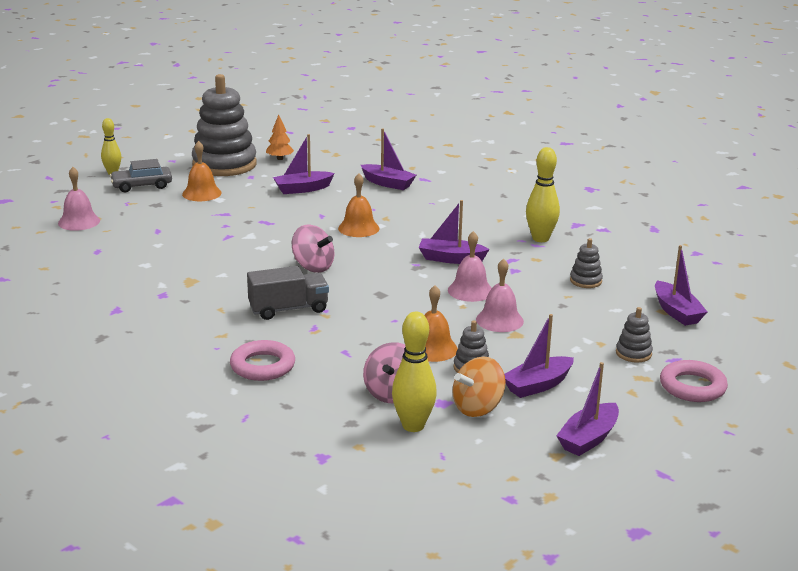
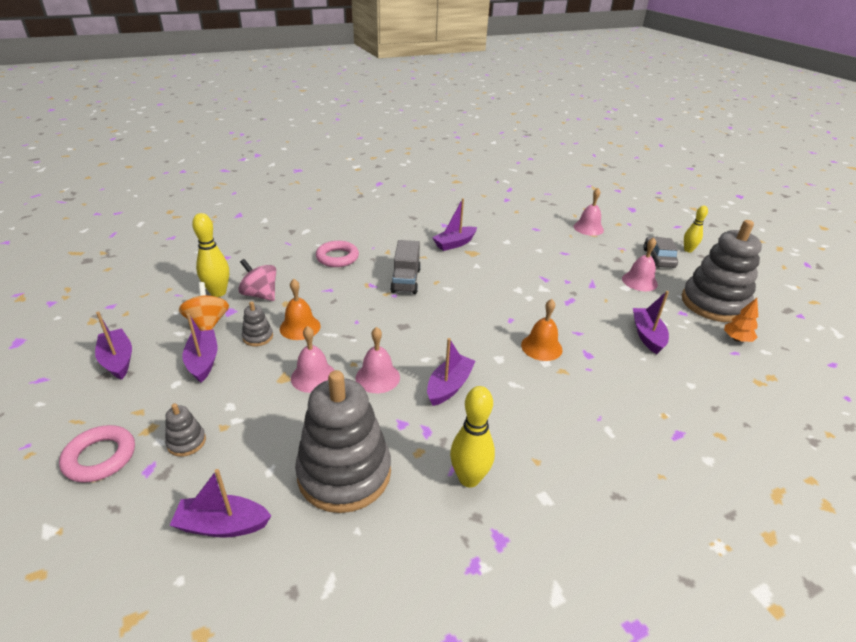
camera: 110 degrees right, 10 degrees up
(201, 193) = (639, 281): orange bell -> pink bell
(313, 267) = (470, 305): pink spinning top -> none
(388, 183) = (662, 398): purple boat -> purple boat (454, 244)
(585, 281) = (344, 473): grey stacking toy -> grey stacking toy, size x2.42

